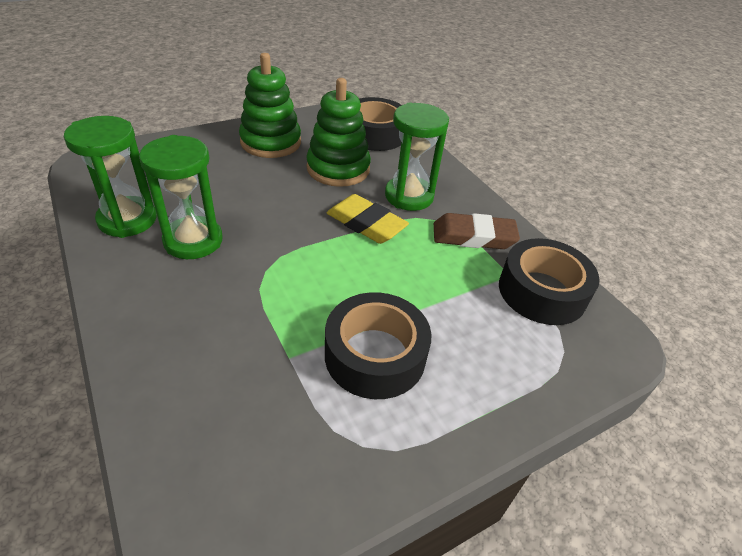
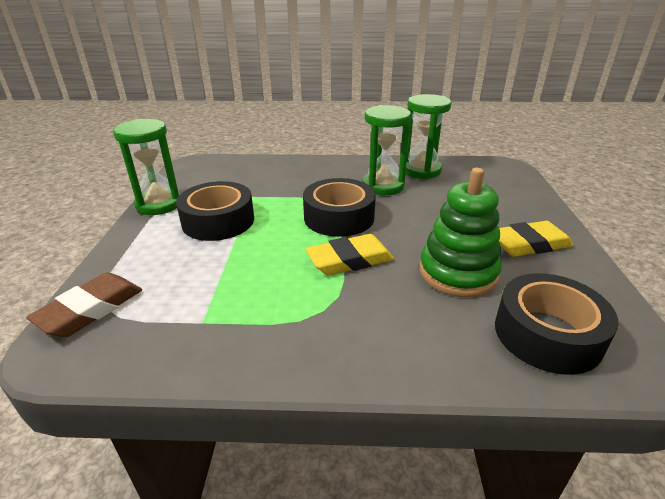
camera: 125 degrees right, 10 degrees down
(270, 142) = (529, 244): green stacking toy -> yellow eraser
(409, 196) = (377, 306): green hourglass -> green hourglass (159, 204)
(473, 237) = (274, 324): brown eraser -> brown eraser (90, 309)
(542, 291) = (161, 332): black tape -> black tape (339, 217)

